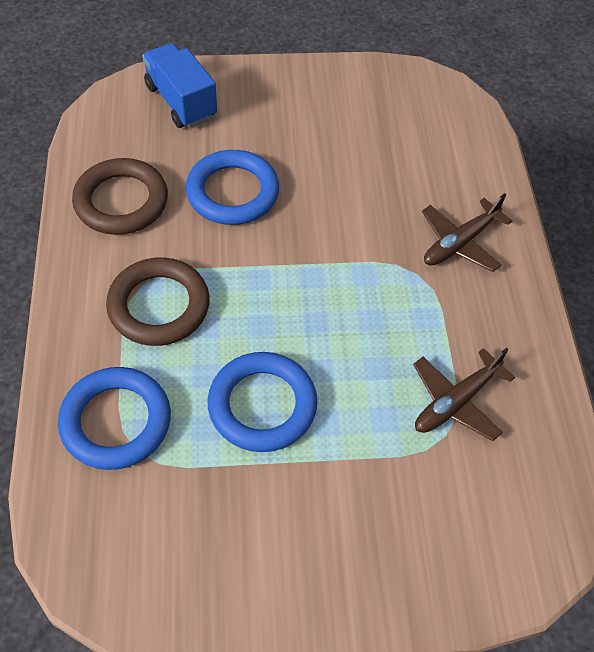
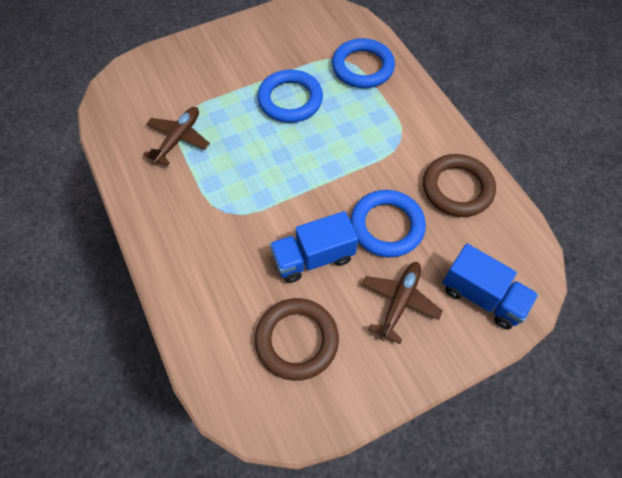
camera: 160 degrees right, 5 degrees up
(159, 306) = (382, 130): brown ring -> brown ring (296, 340)
(334, 190) = (313, 258): none -> blue truck
(460, 242) = (201, 249): brown plane -> brown plane (399, 302)

